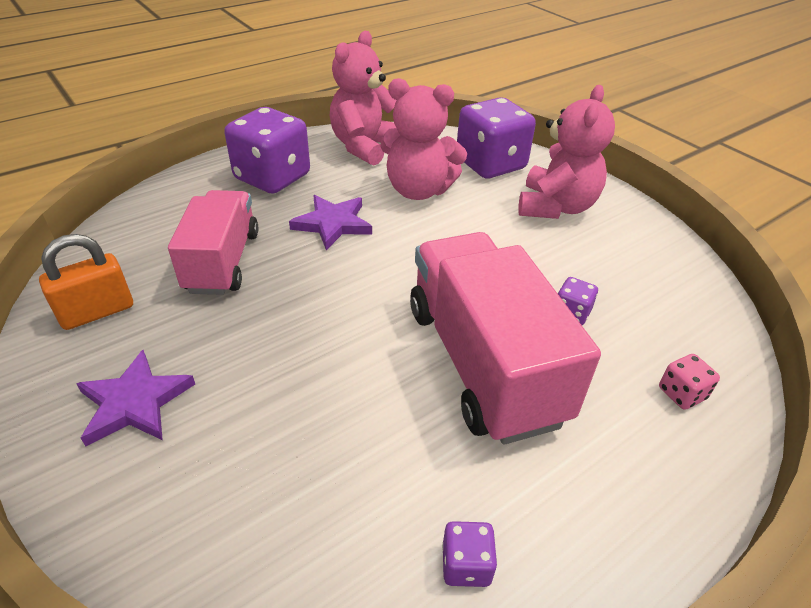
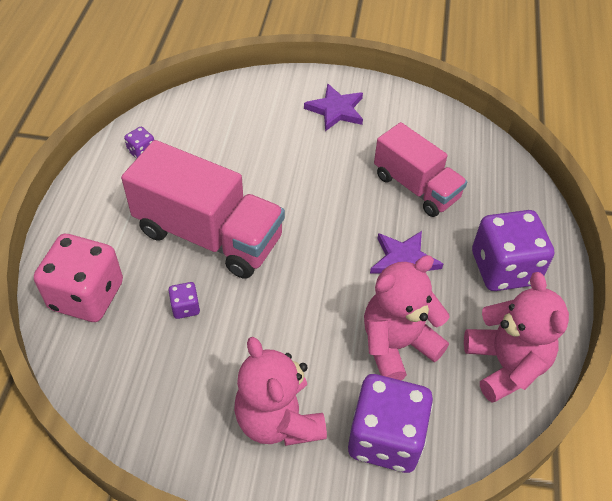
camera: 135 degrees right, 10 degrees up
(97, 312) = (419, 123): orange padlock -> none
(681, 393) = (87, 295): pink dice -> pink dice, size x2.32

